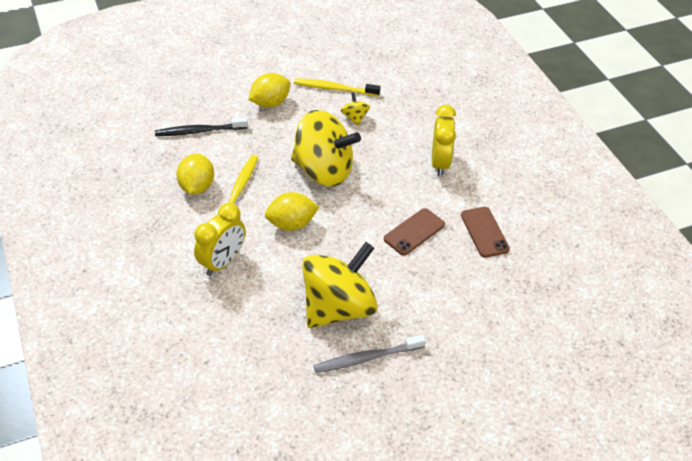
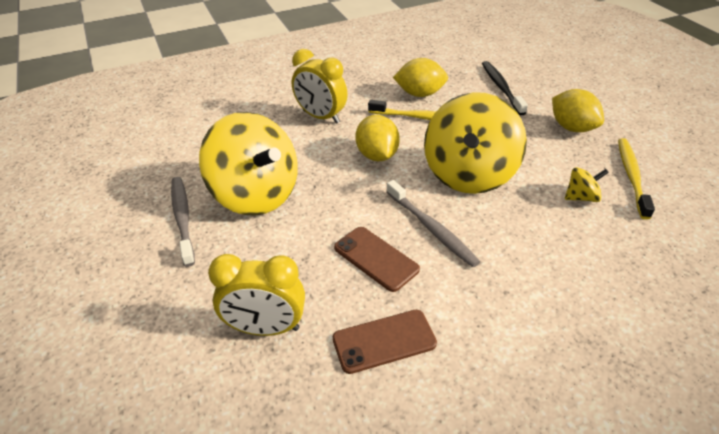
camera: 90 degrees right, 5 degrees down
(384, 199) = (432, 229): none -> grey toothbrush
(440, 163) = (522, 289): yellow clock -> yellow clock (266, 328)

